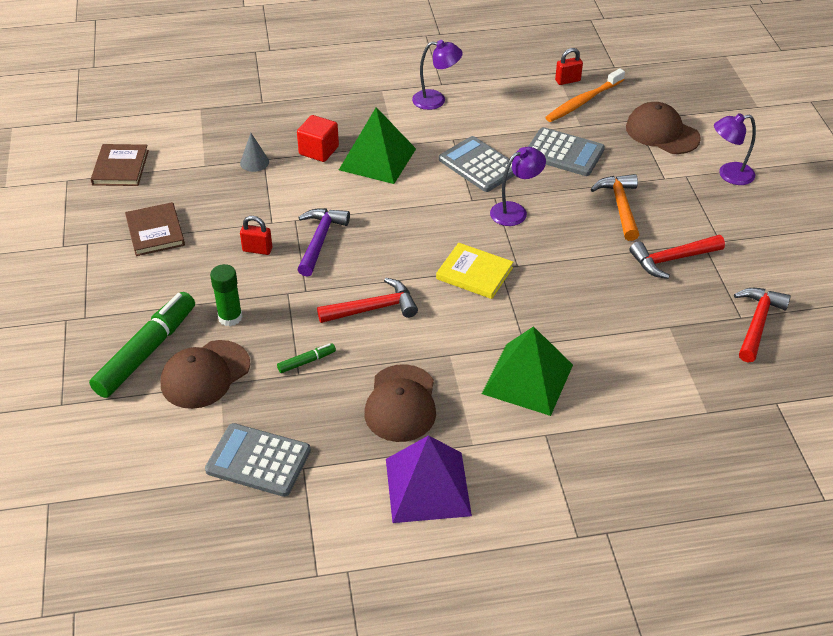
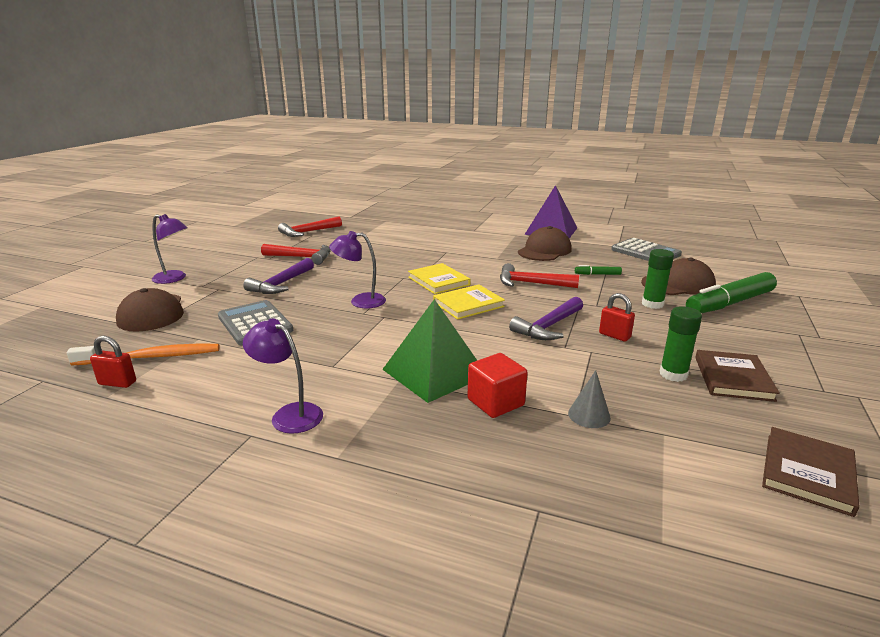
camera: 150 degrees left, 20 degrees down
(202, 219) = (673, 374): none -> green glue stick
(412, 245) = (468, 304): none -> yellow book
(479, 165) = (341, 337): grey calculator -> none
(527, 379) = (461, 243): green pyramid -> none
(620, 206) = (281, 284): orange hammer -> purple hammer

